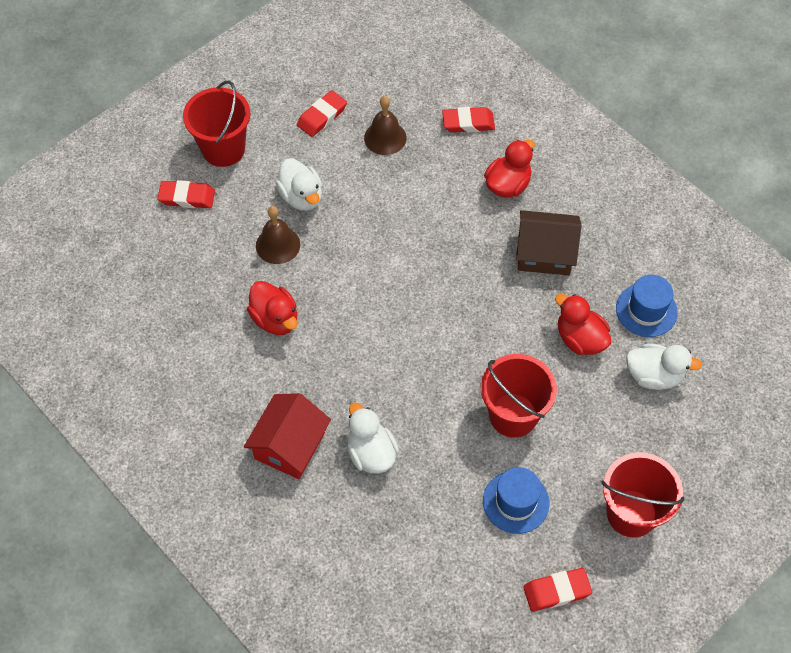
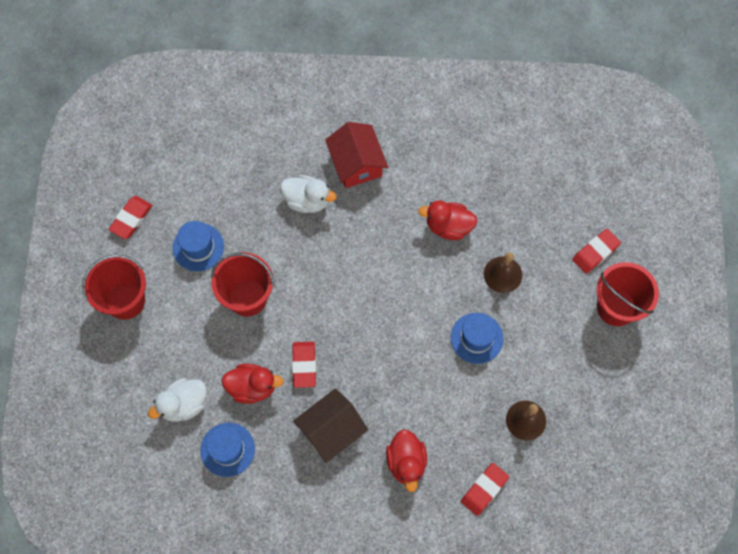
camera: 135 degrees right, 10 degrees up
(301, 197) = (527, 321): white duck -> none
(322, 116) = (585, 395): red eraser -> red eraser (304, 365)
(355, 219) = (476, 338): none -> blue hat

